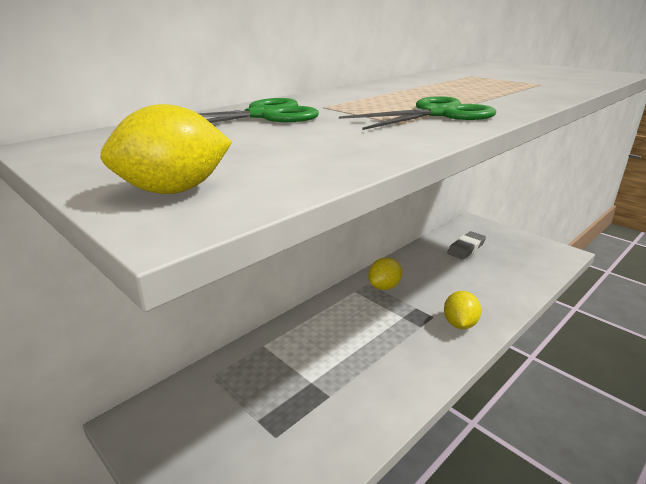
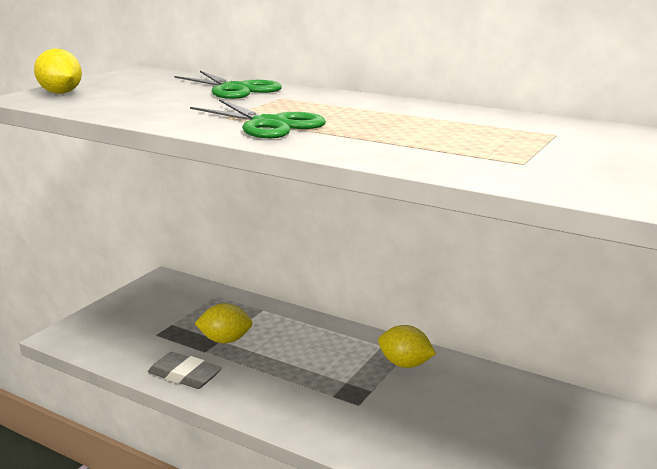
camera: 75 degrees right, 5 degrees down
(459, 324) = (352, 425): yellow lemon -> yellow lemon (225, 340)
(466, 248) = (576, 431): grey eraser -> grey eraser (185, 375)

